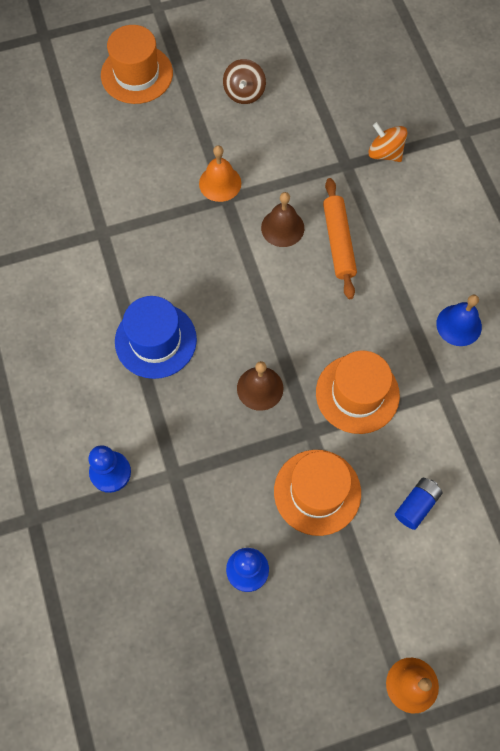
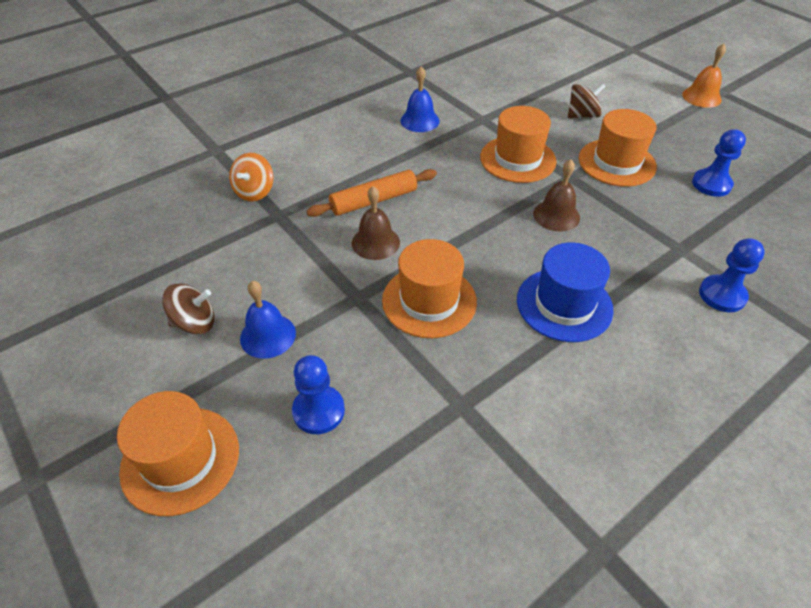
camera: 110 degrees left, 20 degrees down
(137, 150) = (318, 411): none -> blue pawn
(201, 245) = (429, 301): none -> orange hat
(213, 134) = (268, 335): none -> blue bell
(220, 183) = (339, 308): orange bell -> none
(416, 505) = (582, 115): blue battery -> brown spinning top

